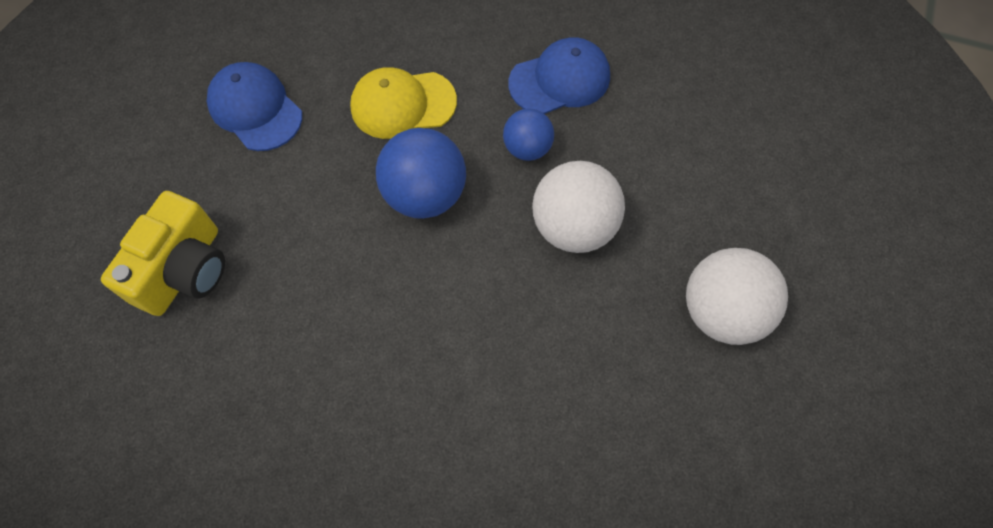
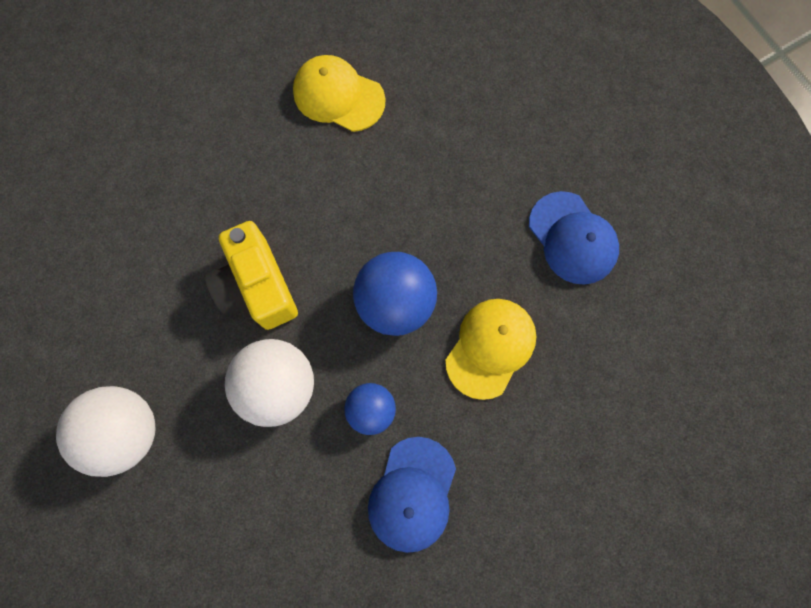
camera: 130 degrees right, 10 degrees up
(184, 270) = (467, 115): yellow camera -> yellow camera (257, 287)
(247, 408) = (338, 96): none -> yellow cap
(255, 109) = (572, 238): blue cap -> blue cap turned 60 degrees clockwise

